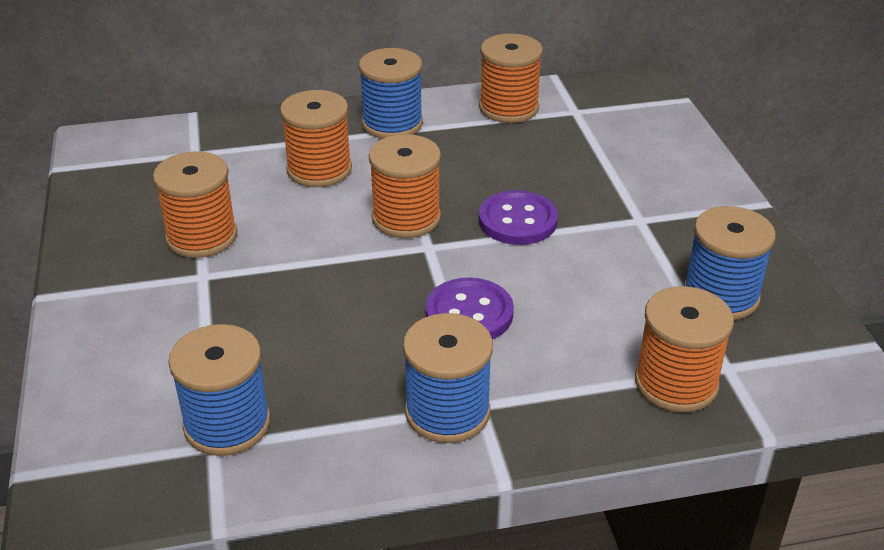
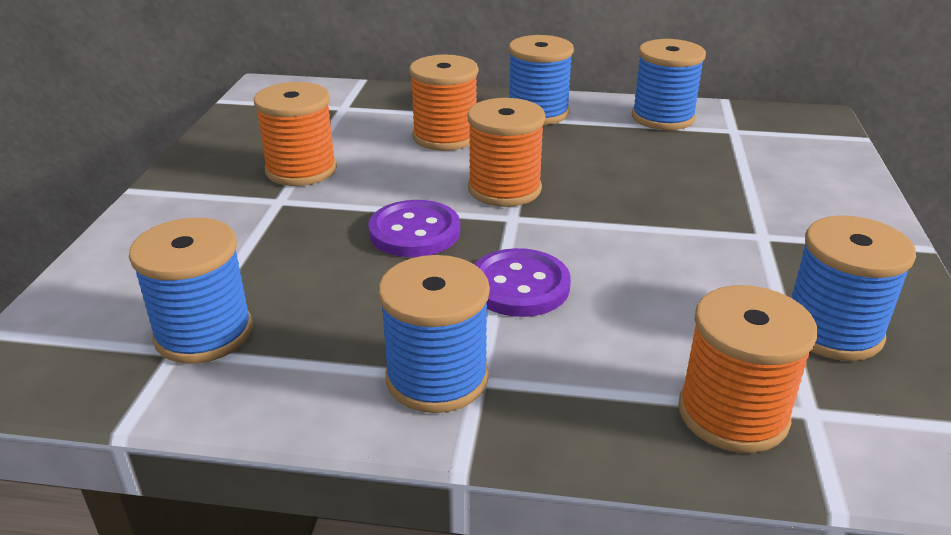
camera: 20 degrees right, 5 degrees down
(508, 108) = (663, 117): orange spool -> blue spool
(517, 220) = (621, 212): purple button -> purple button (414, 232)

